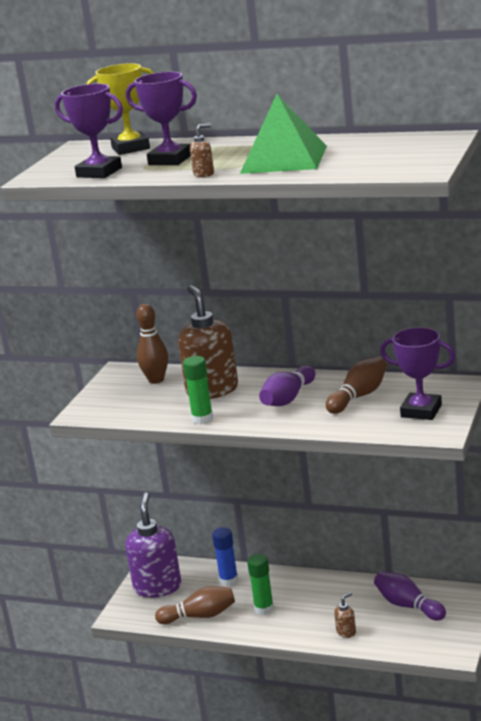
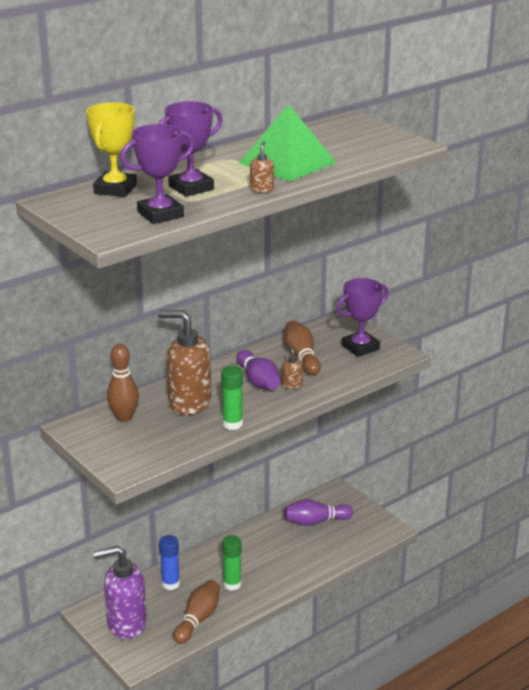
camera: 60 degrees left, 5 degrees up
(157, 587) = (126, 624): purple soap dispenser -> purple soap dispenser turned 45 degrees counterclockwise
(346, 632) = (311, 561): brown soap dispenser -> brown soap dispenser (292, 385)

